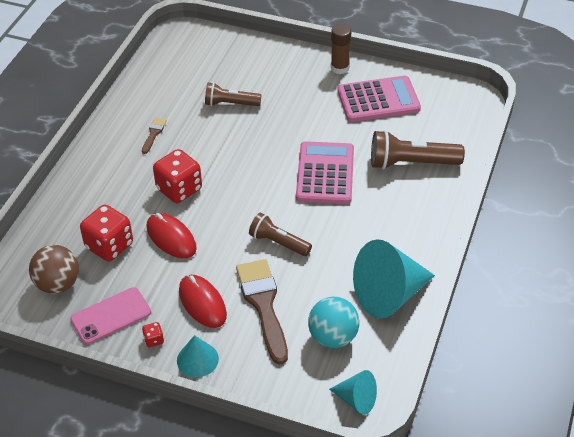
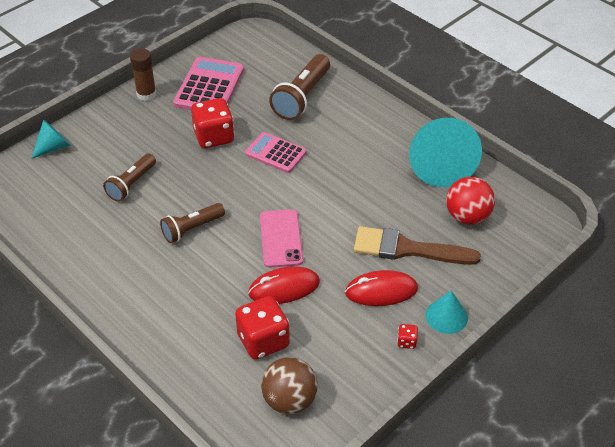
camera: 65 degrees left, 0 degrees up
(111, 316) = (358, 367): pink phone -> pink phone (281, 238)
(153, 134) = (127, 256): brown brush -> none
(179, 189) = (222, 261): red dice -> red dice (214, 137)
(278, 243) = (339, 213): brown flashlight -> brown flashlight (192, 229)
(325, 173) = (275, 153): pink calculator -> pink calculator, size x0.66
(333, 337) = (467, 216): turquoise ball -> red ball
(356, 400) = (539, 226): turquoise cone -> turquoise cone (54, 147)

